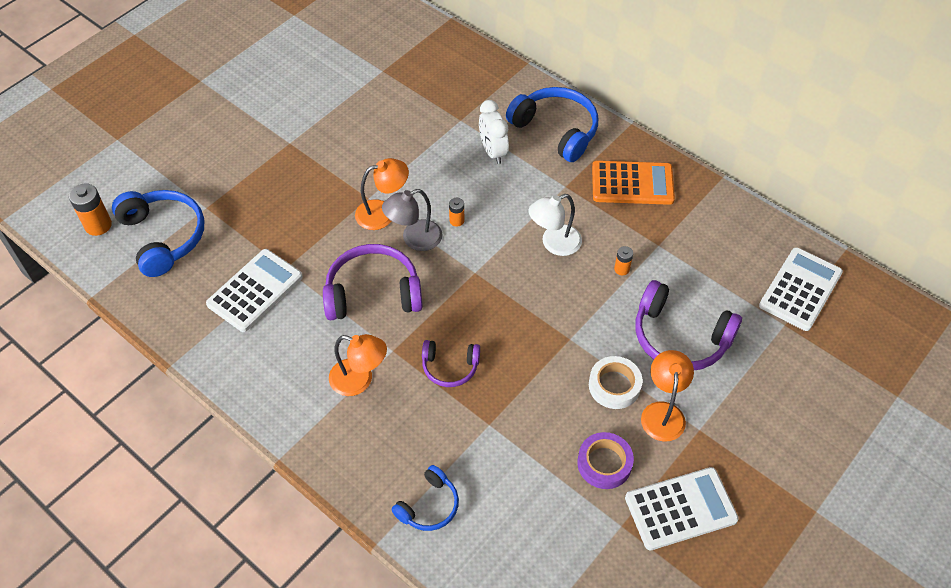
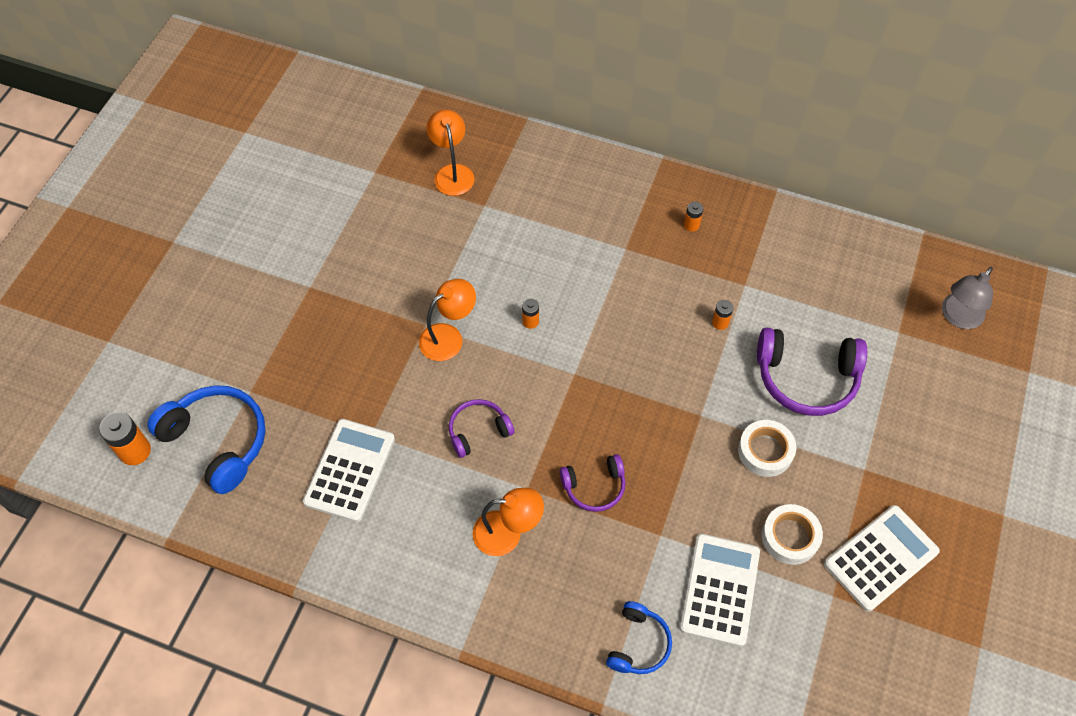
camera: 20 degrees left, 5 degrees up
(373, 292) = (478, 431): purple headphones -> purple headphones, size x0.57
(414, 239) = (495, 356): grey lamp -> grey lamp (958, 317)
(493, 152) = (534, 232): white clock -> none
(554, 244) = (641, 316): white lamp -> none
(556, 130) = (589, 187): blue headphones -> none
(604, 463) = (790, 537): purple tape -> white tape
(632, 184) = (691, 225): orange calculator -> orange battery
(663, 412) = (823, 463): orange lamp -> orange lamp (452, 173)
(800, 289) = (898, 290): white calculator -> white calculator (720, 589)

